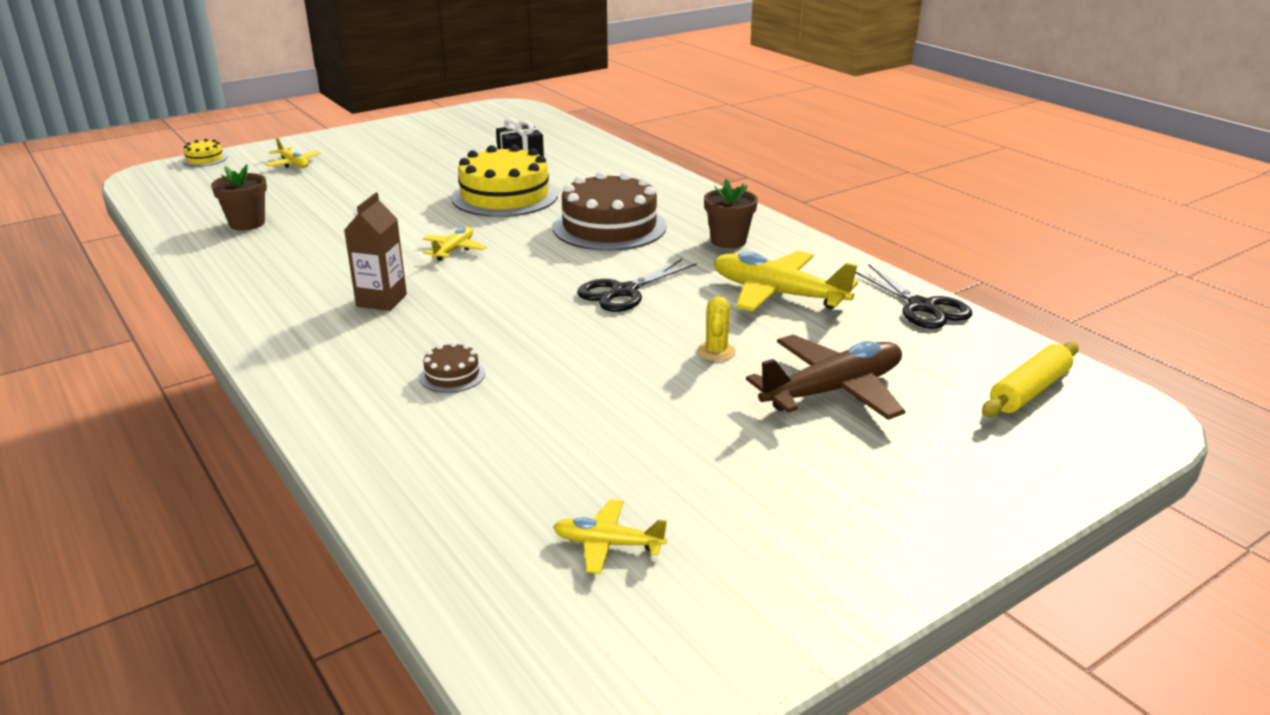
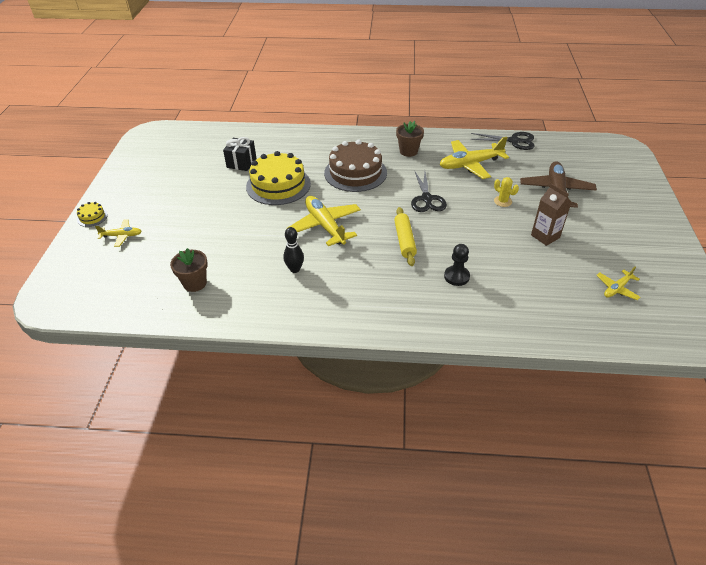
camera: 50 degrees left, 15 degrees up
(205, 159) = (55, 268): yellow cake -> yellow cake (92, 217)
(336, 264) = (295, 269): none -> black bowling pin
(381, 300) = (357, 270): brown carton -> brown carton (545, 236)
(452, 375) = (456, 276): brown cake -> black pawn
(454, 250) = (325, 226): yellow plane -> yellow plane, size x1.91
(1029, 391) = (591, 154): yellow rolling pin -> yellow rolling pin (404, 240)

